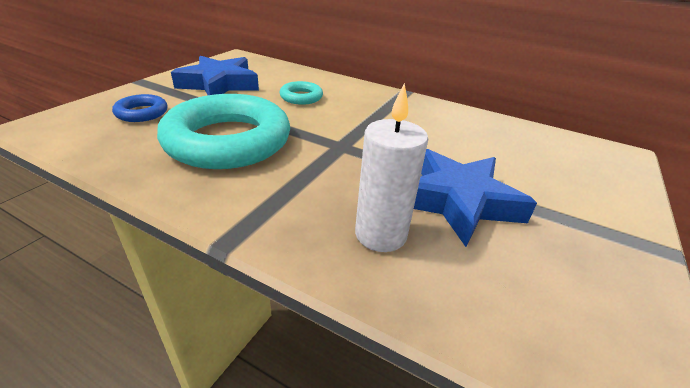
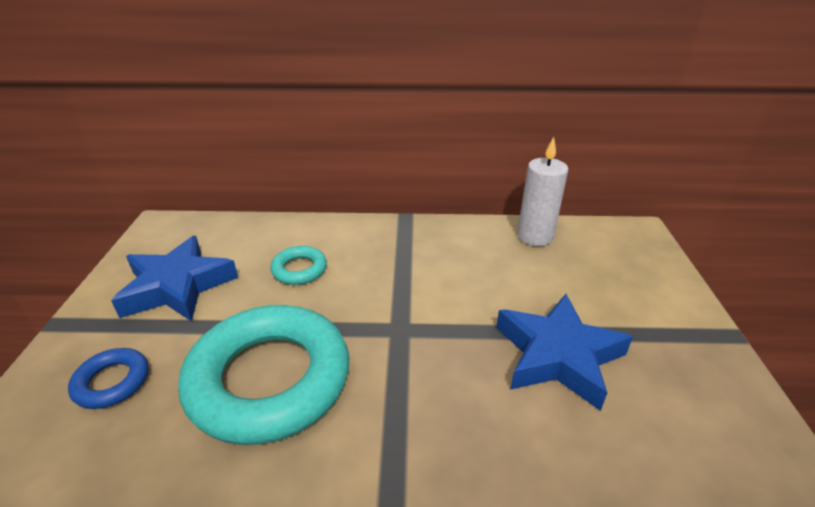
camera: 25 degrees left, 0 degrees up
(380, 234) = (524, 434): white candle -> white candle (535, 236)

